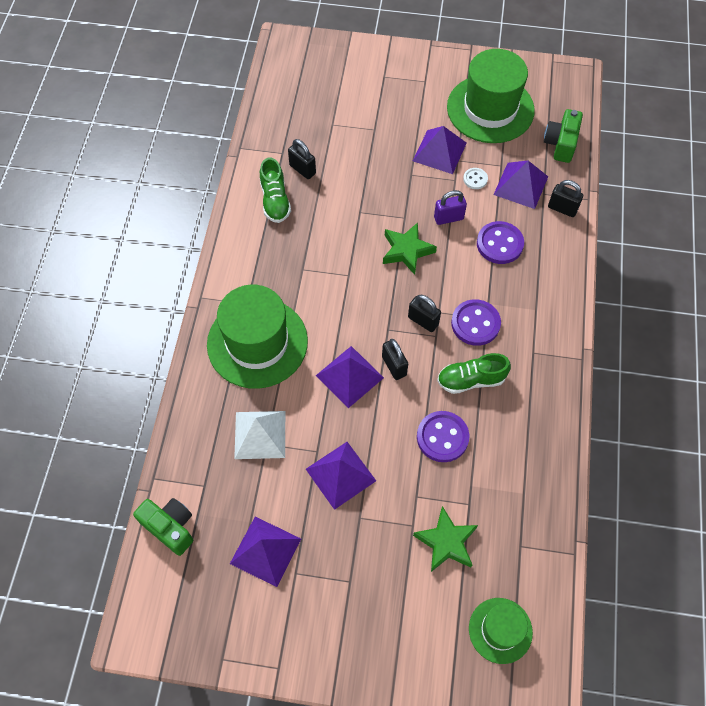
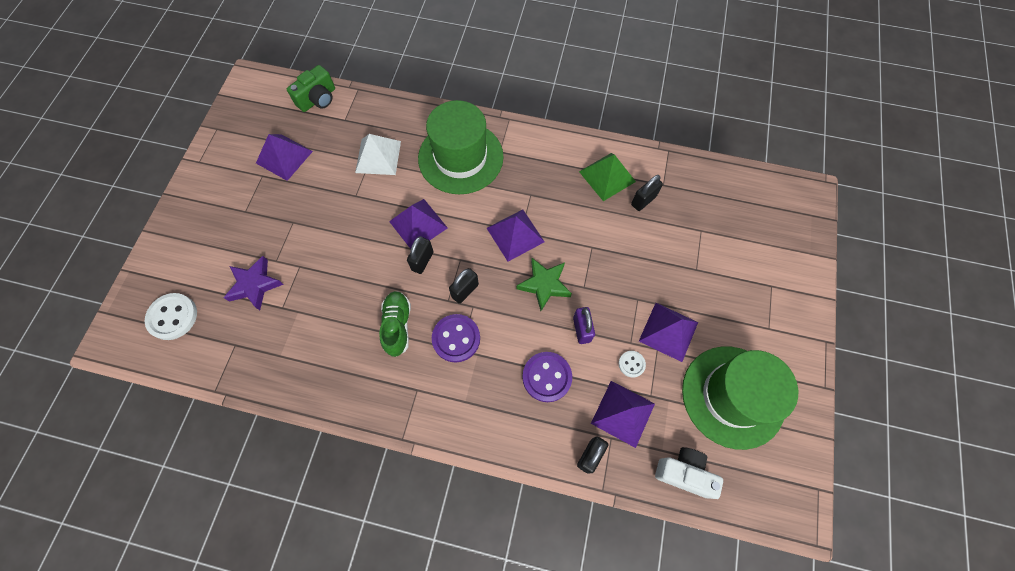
camera: 95 degrees right, 5 degrees up
(275, 200) = (607, 176): green shoe -> green pyramid
(340, 474) = (331, 211): purple pyramid -> purple pyramid (515, 234)
(394, 366) = (422, 261): black padlock -> black padlock turned 45 degrees counterclockwise
(442, 437) = (347, 293): purple button -> none
(446, 542) = (255, 285): green star -> purple star
(500, 630) = (173, 317): green hat -> white button
(561, 144) = (684, 473): green camera -> white camera

